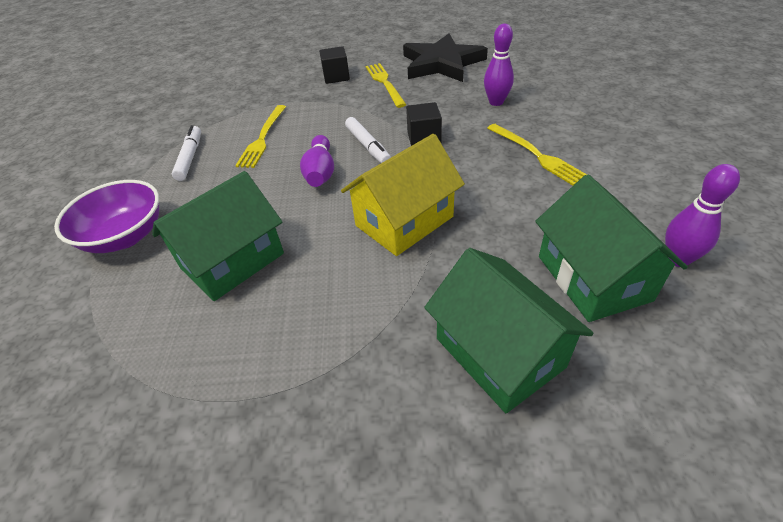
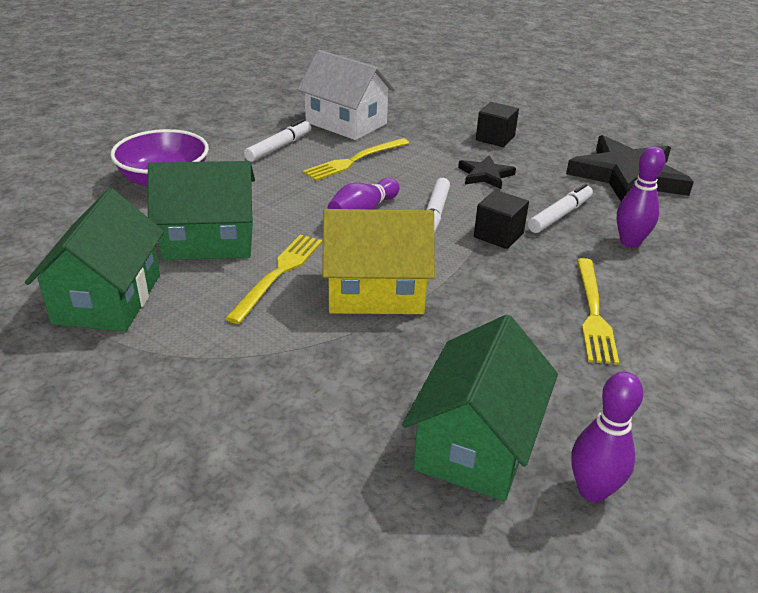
camera: 35 degrees right, 10 degrees down
(219, 114) = (346, 123): none -> white house
(363, 104) = (485, 175): none -> black star
(385, 83) = (535, 167): yellow fork -> yellow fork (278, 274)
(439, 106) = (560, 215): none -> white marker
(499, 352) = (304, 434): green house -> green house (108, 299)

